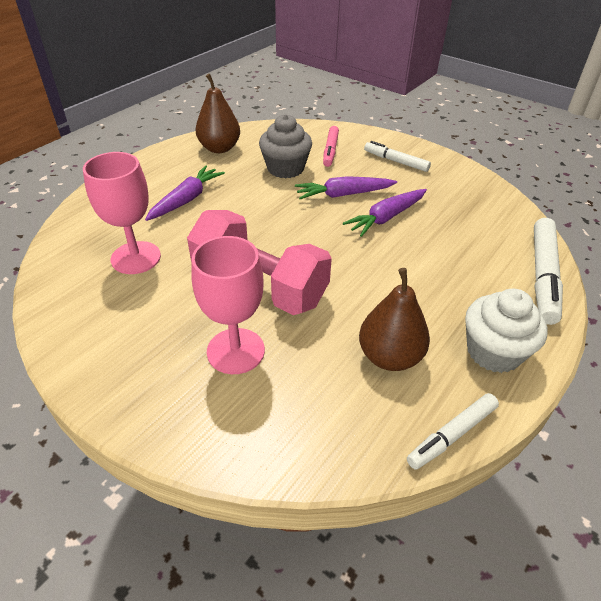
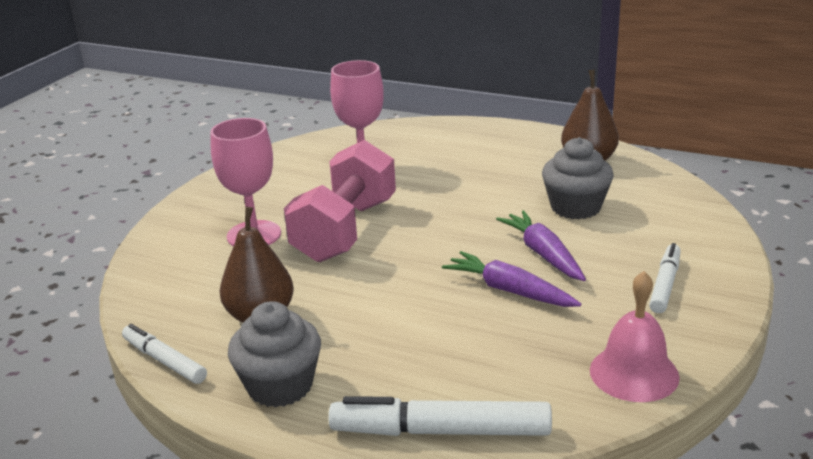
camera: 80 degrees right, 15 degrees down
(186, 199) = (469, 166): purple carrot -> none
(330, 150) = (649, 230): pink marker -> none
(484, 193) = (634, 373): none -> pink bell
(493, 352) = (280, 386): white cupcake -> grey cupcake

